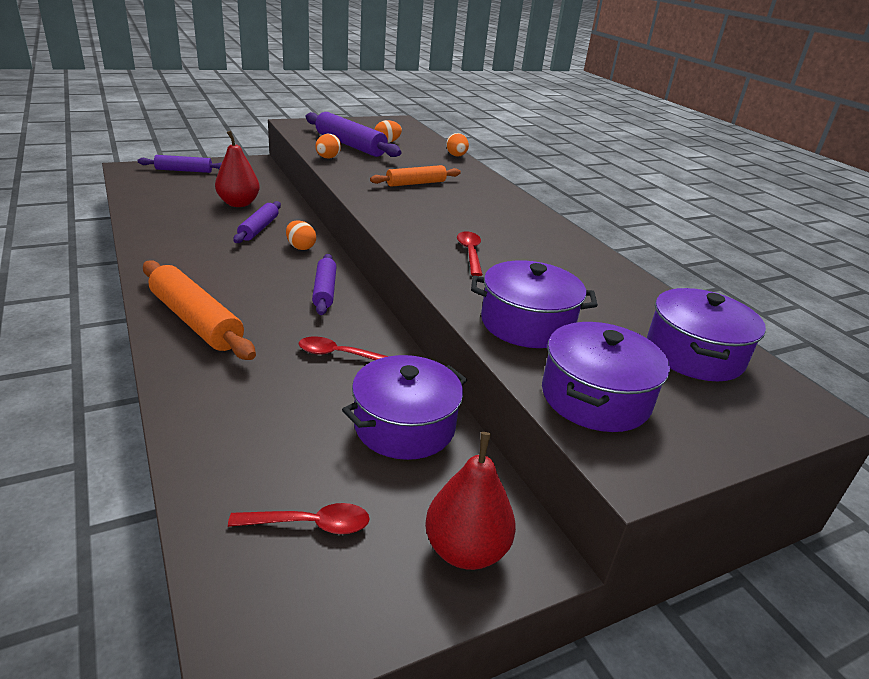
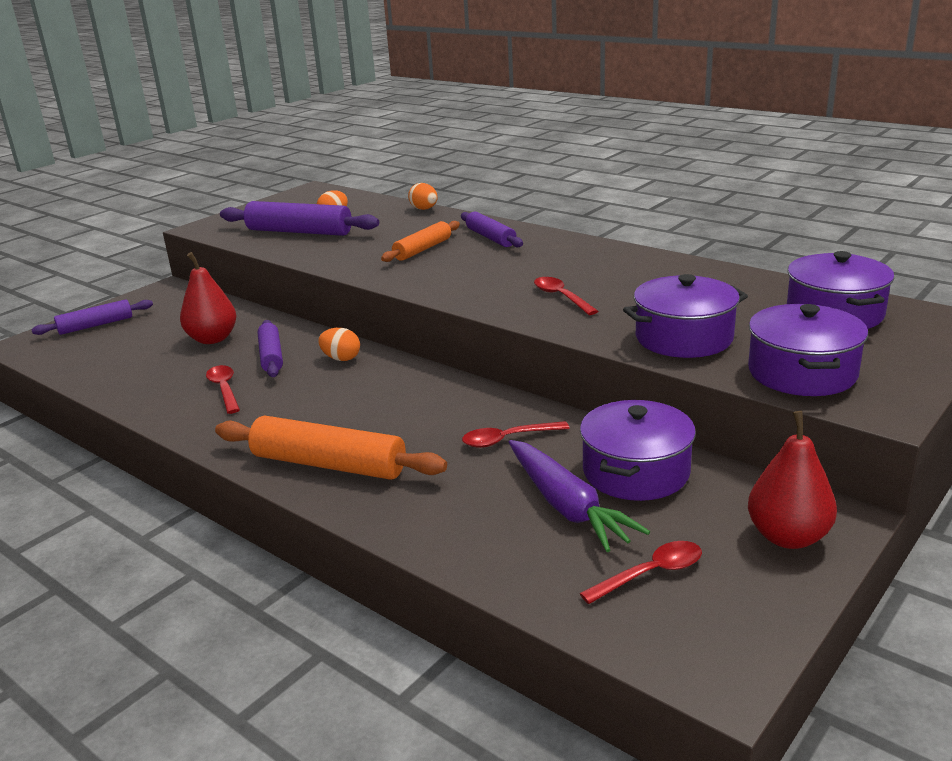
camera: 20 degrees left, 5 degrees down
(201, 240) = (224, 389): none -> red spoon
(316, 431) = (567, 506): none -> purple carrot
(324, 291) = (420, 390): purple rolling pin -> purple rolling pin (490, 238)
(327, 158) = (296, 253): orange egg -> none

